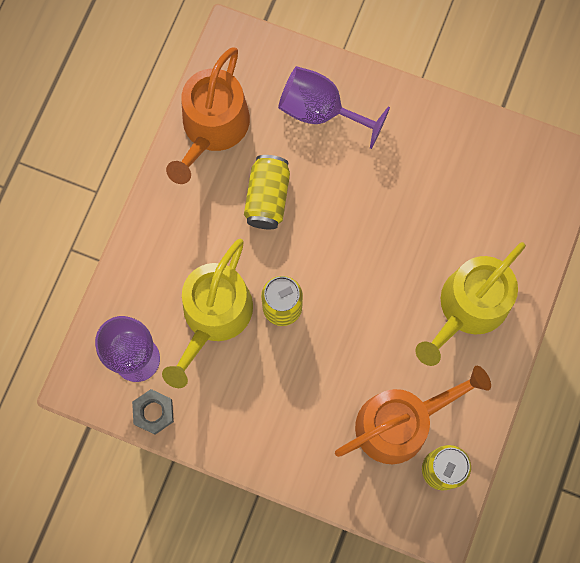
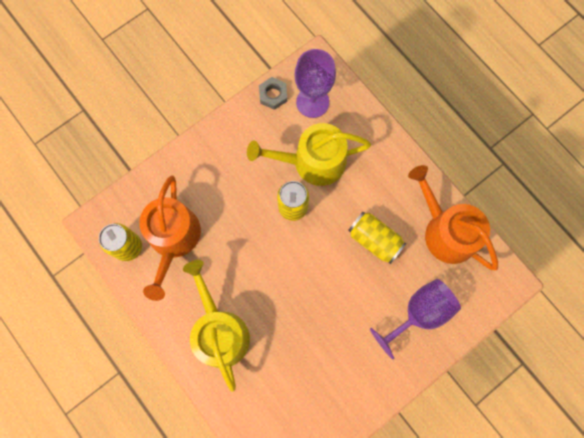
camera: 120 degrees right, 0 degrees up
(213, 316) = (312, 162): yellow watering can -> yellow watering can turned 60 degrees counterclockwise

